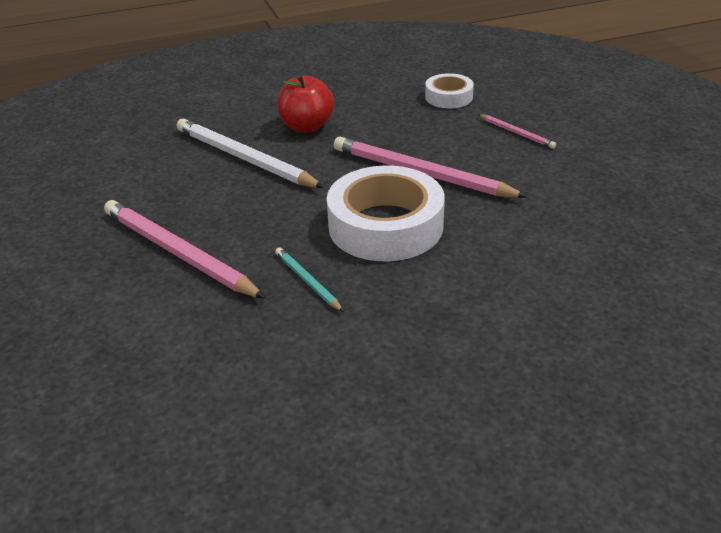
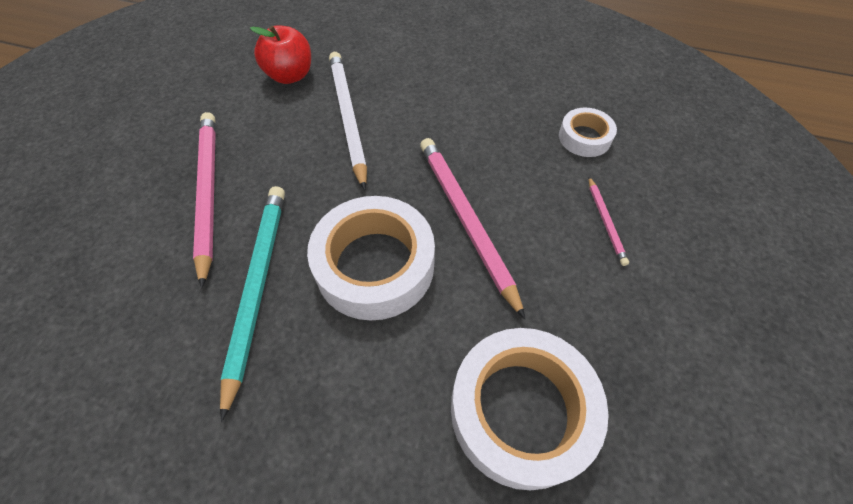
camera: 35 degrees right, 20 degrees up
(306, 126) = (428, 107): red apple -> red apple (290, 76)
(307, 281) = (257, 287): turquoise pencil -> turquoise pencil, size x2.09
(576, 242) = (521, 410): none -> white tape

